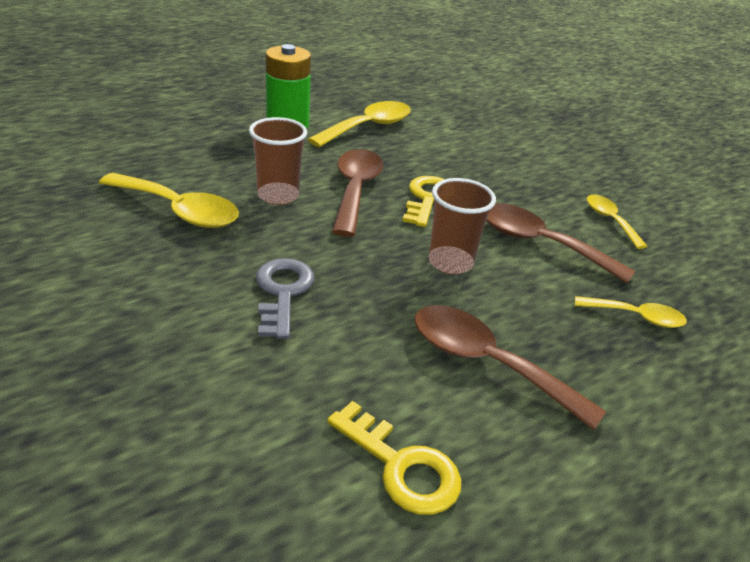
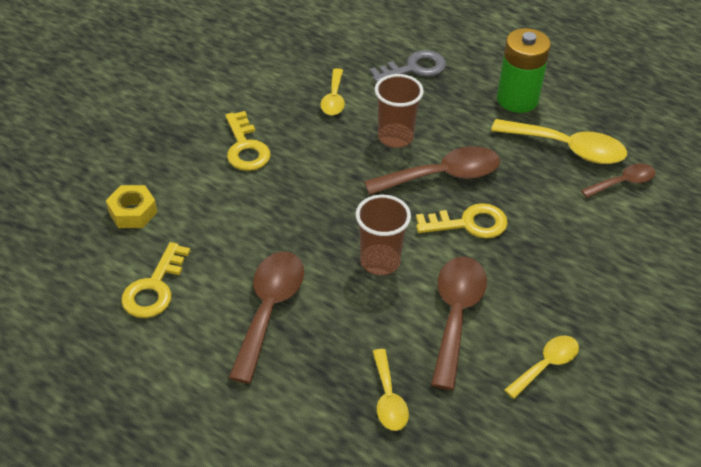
camera: 70 degrees right, 10 degrees up
(179, 210) = (334, 99): yellow spoon -> yellow spoon, size x0.59
(195, 298) = (245, 148): none -> yellow key
(229, 449) = (133, 212): none -> yellow nut
(282, 292) = (278, 183): grey key -> grey key (414, 68)
(424, 122) = (623, 182): none -> brown spoon

